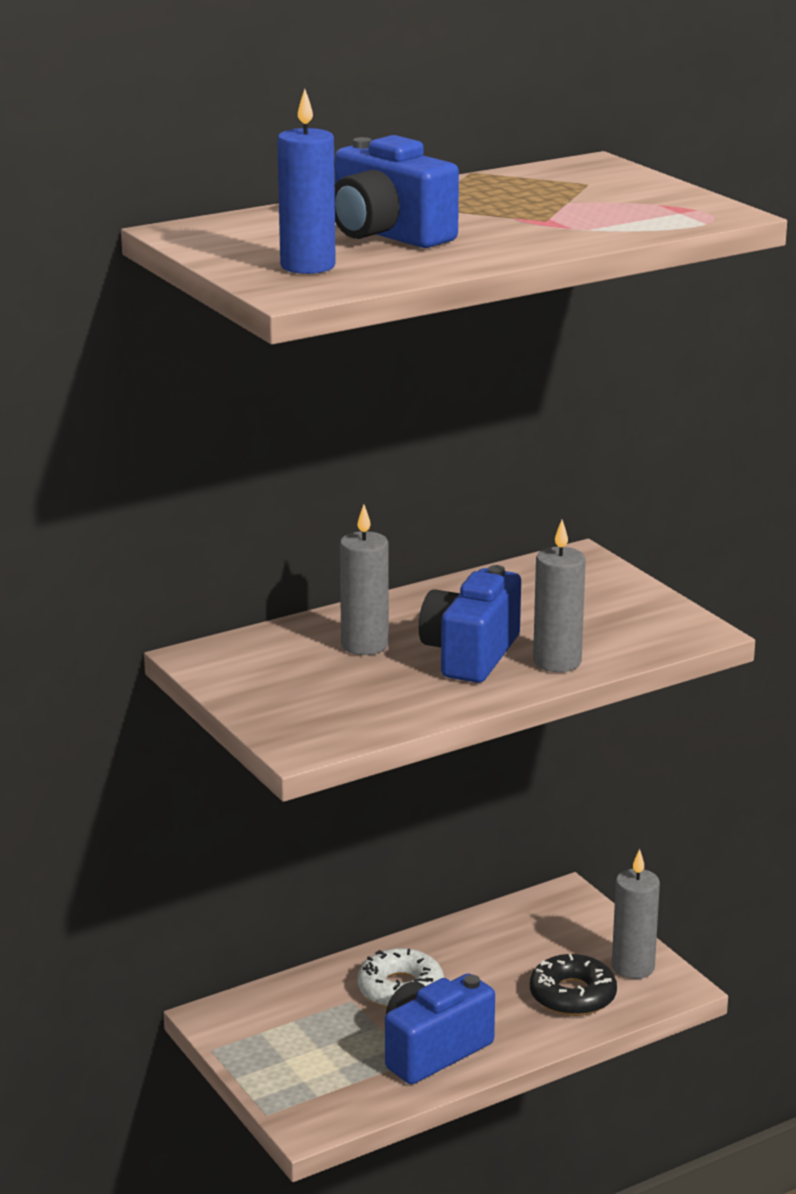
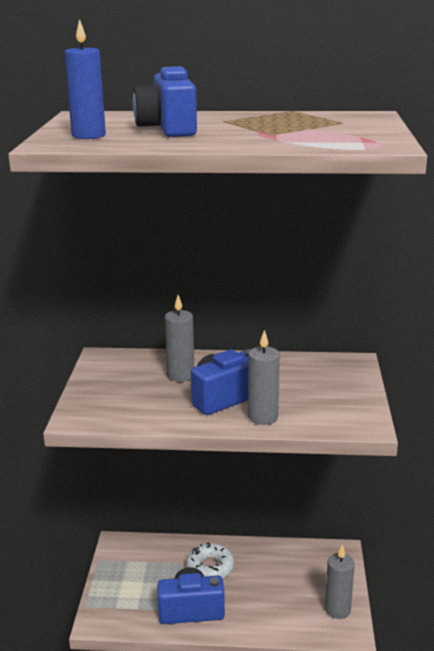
camera: 35 degrees right, 0 degrees up
(572, 995) = (290, 611): black donut -> none

